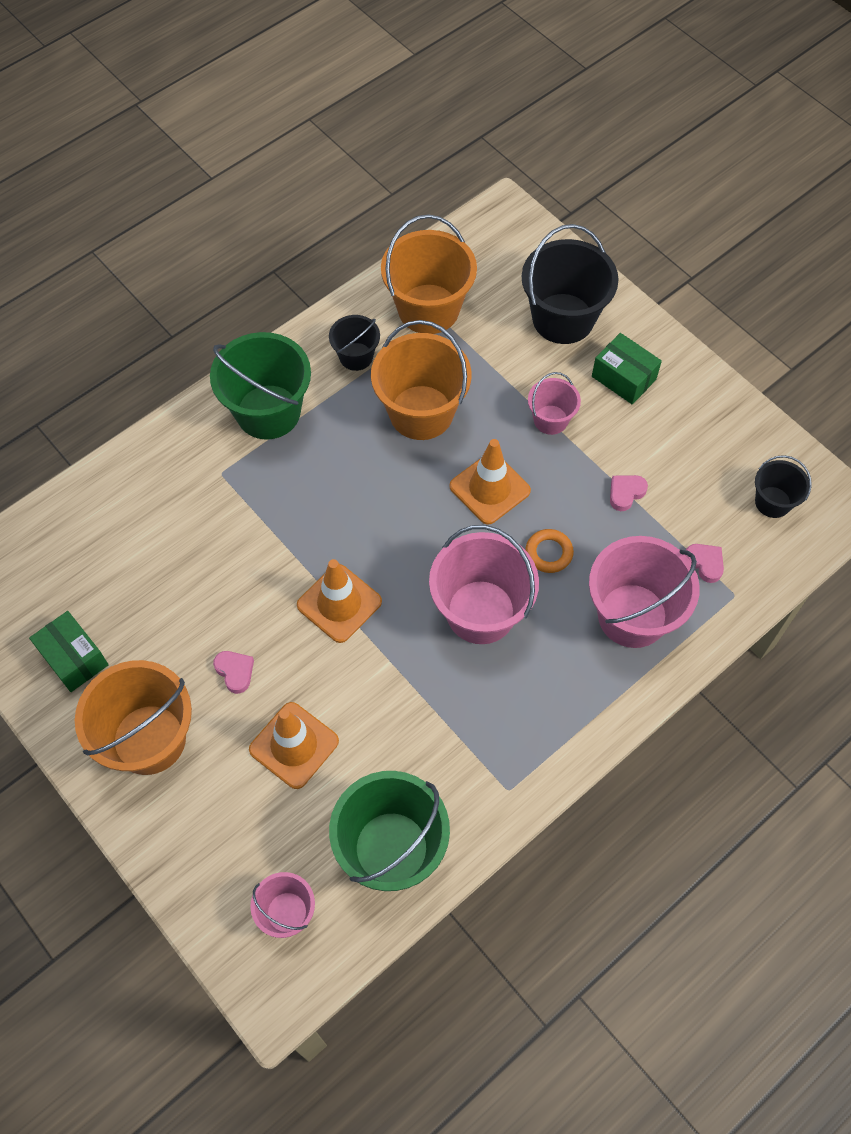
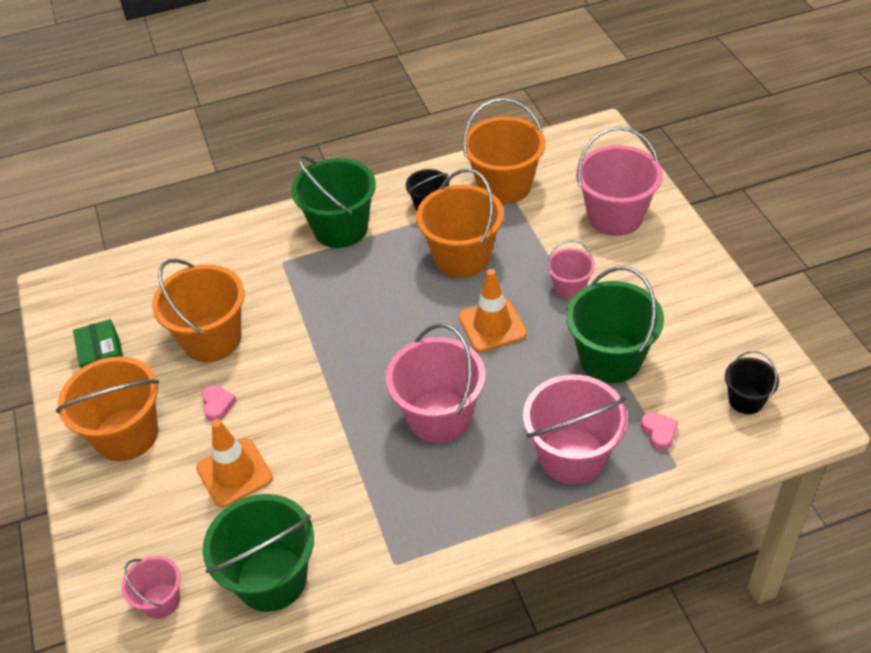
camera: 25 degrees right, 15 degrees down
(187, 593) = (212, 339): none -> orange bucket
(339, 603) = (325, 378): orange traffic cone -> none
(549, 553) = (520, 387): orange ring -> none
(563, 319) = (615, 216): black bucket -> pink bucket
(623, 378) = (648, 271): green box -> none
(625, 493) = (610, 359): pink heart -> green bucket

